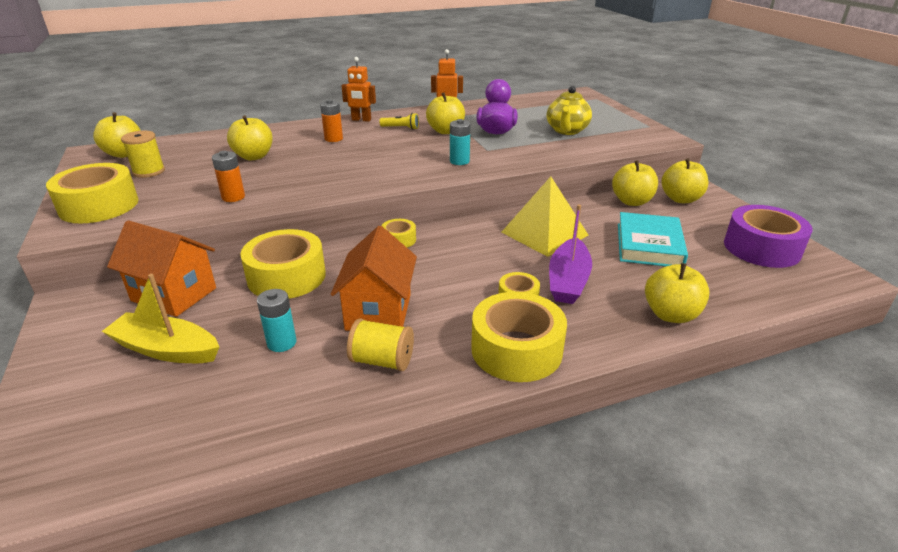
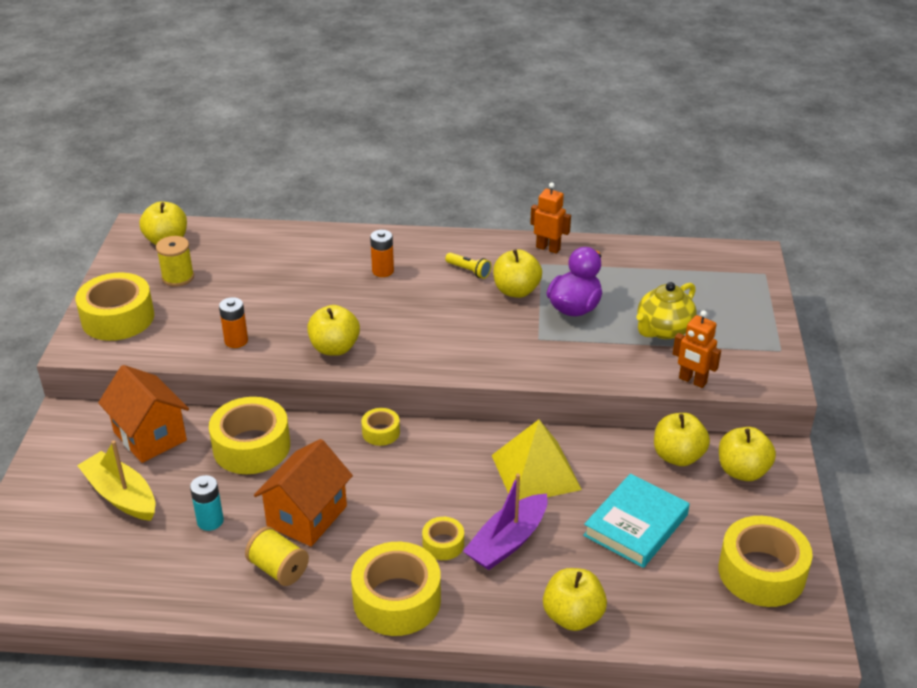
camera: 25 degrees right, 5 degrees up
(254, 156) = (285, 280): yellow apple -> yellow apple (334, 348)
(361, 120) = (434, 242): orange robot -> orange robot (692, 381)
(459, 161) = (492, 350): turquoise battery -> none
(761, 248) = (761, 572): purple tape -> yellow tape

